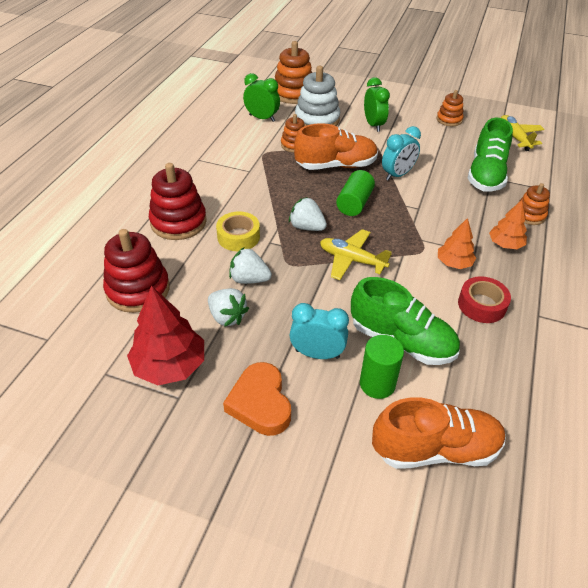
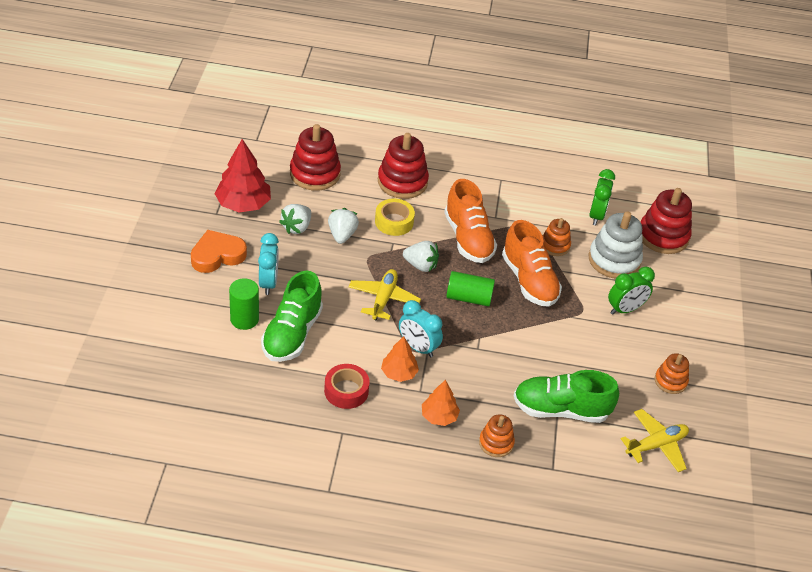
camera: 75 degrees right, 0 degrees up
(293, 93) = (663, 236): orange stacking toy -> red stacking toy
(307, 227) = (421, 265): white strawberry -> white strawberry turned 90 degrees clockwise
(397, 175) = (531, 331): turquoise clock -> turquoise clock (418, 347)
(435, 449) = (190, 353): orange shoe -> orange shoe (468, 238)

